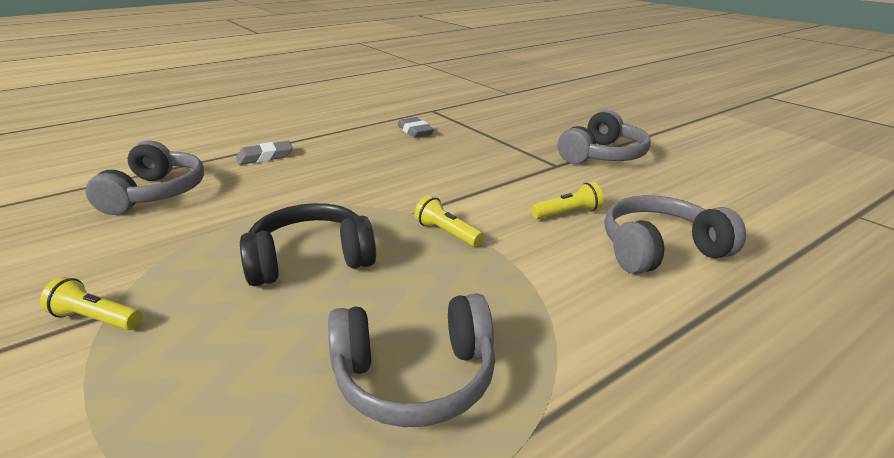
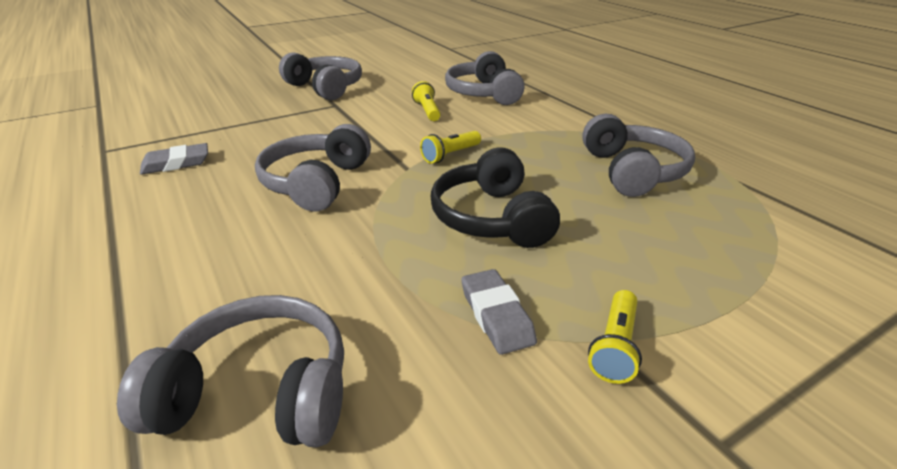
camera: 85 degrees left, 5 degrees up
(265, 157) = (168, 283): grey eraser -> grey eraser (496, 315)
(384, 178) = (316, 183): none -> grey headphones

